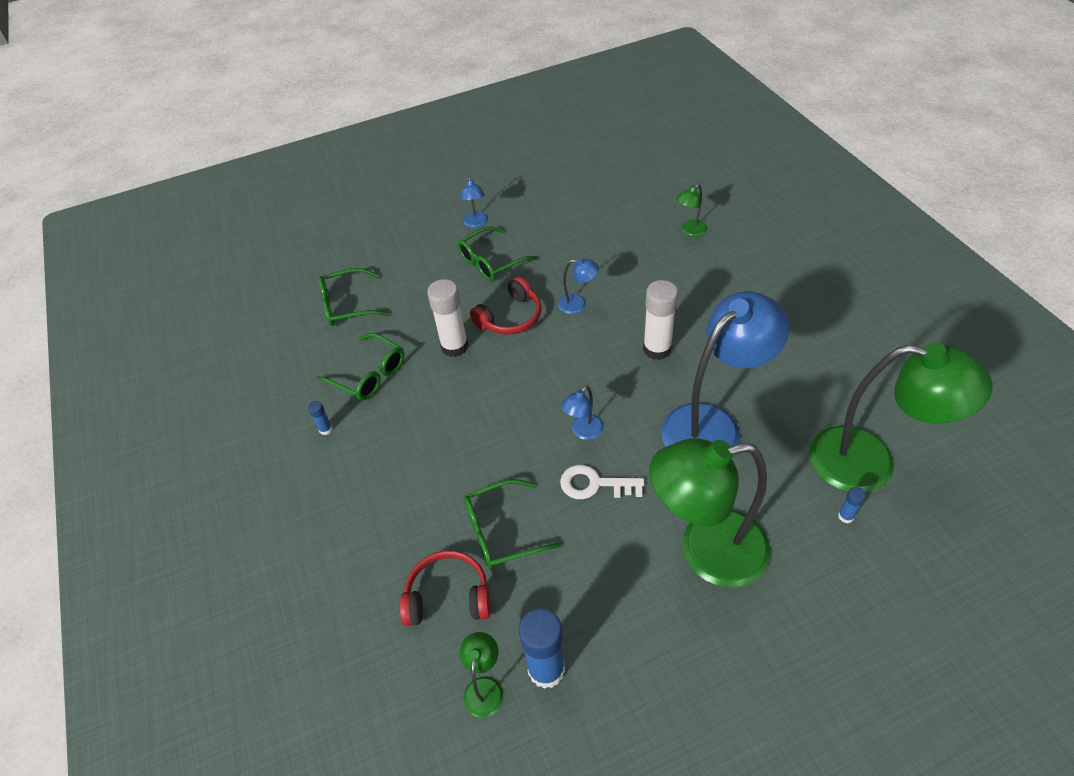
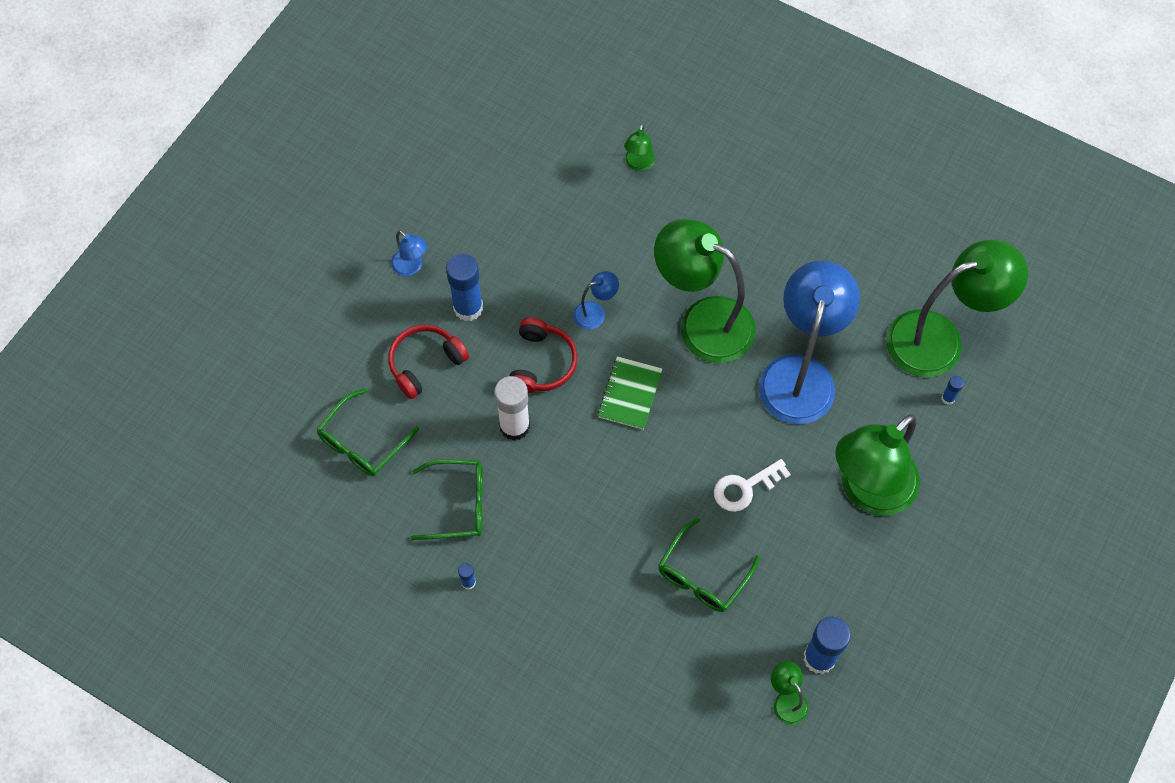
camera: 40 degrees left, 15 degrees up
(448, 596) = (704, 654): red headphones -> red headphones (425, 363)
(491, 262) = (468, 308): green glasses -> blue glue stick
(558, 368) = (630, 394): none -> green notebook
(583, 432) = (700, 445): blue lamp -> none
(657, 349) = (702, 322): white glue stick -> green lamp

